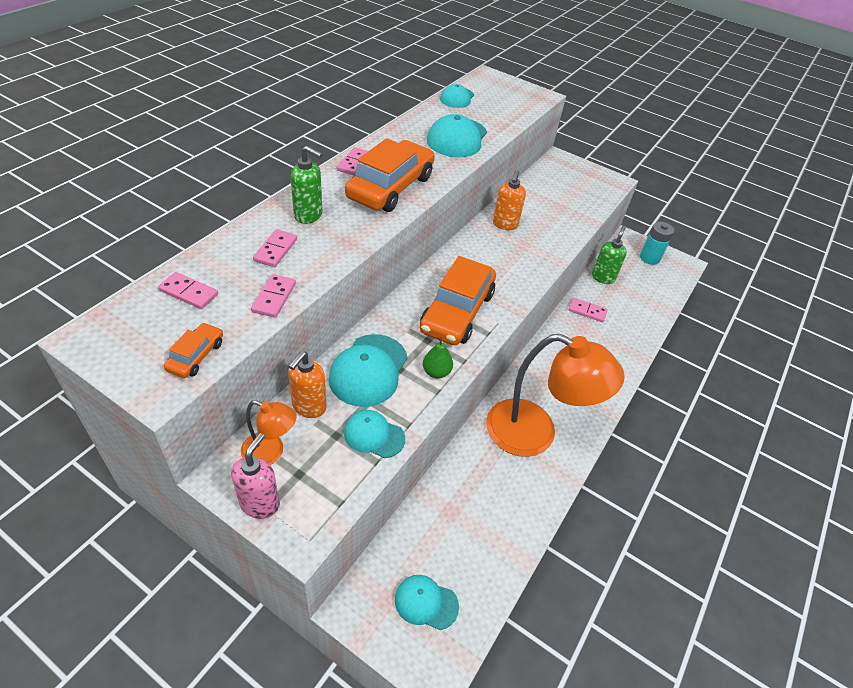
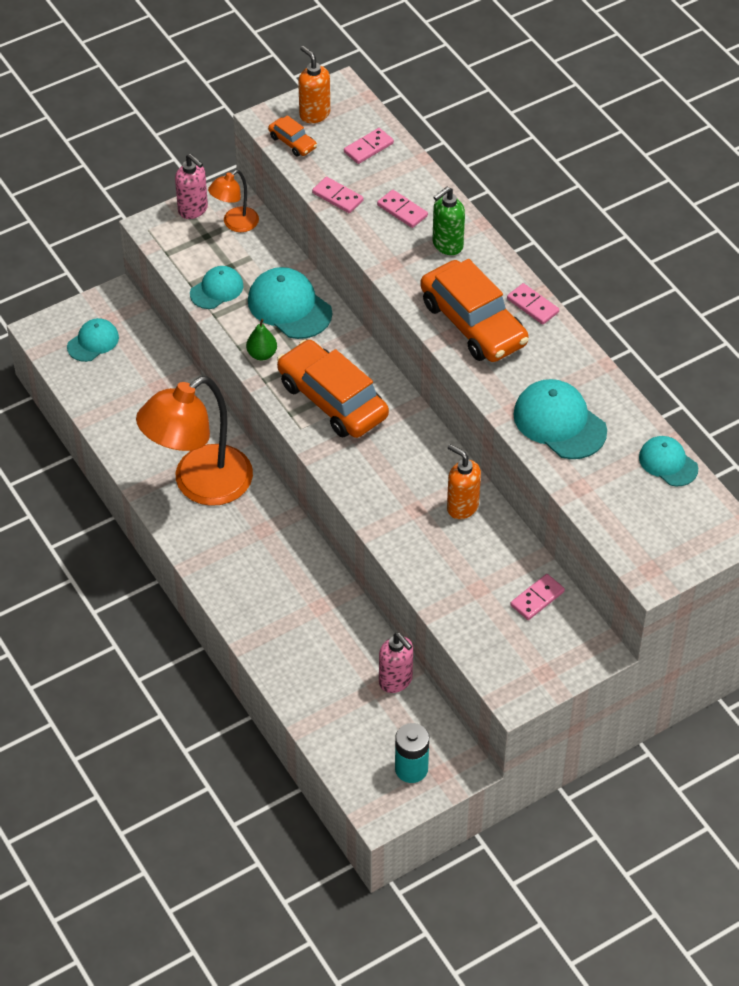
camera: 120 degrees right, 5 degrees up
(309, 407) = (269, 256): orange soap dispenser -> orange soap dispenser (314, 114)
(587, 311) = (343, 626): pink domino -> pink domino (537, 598)
(603, 277) = (396, 681): green soap dispenser -> pink soap dispenser

